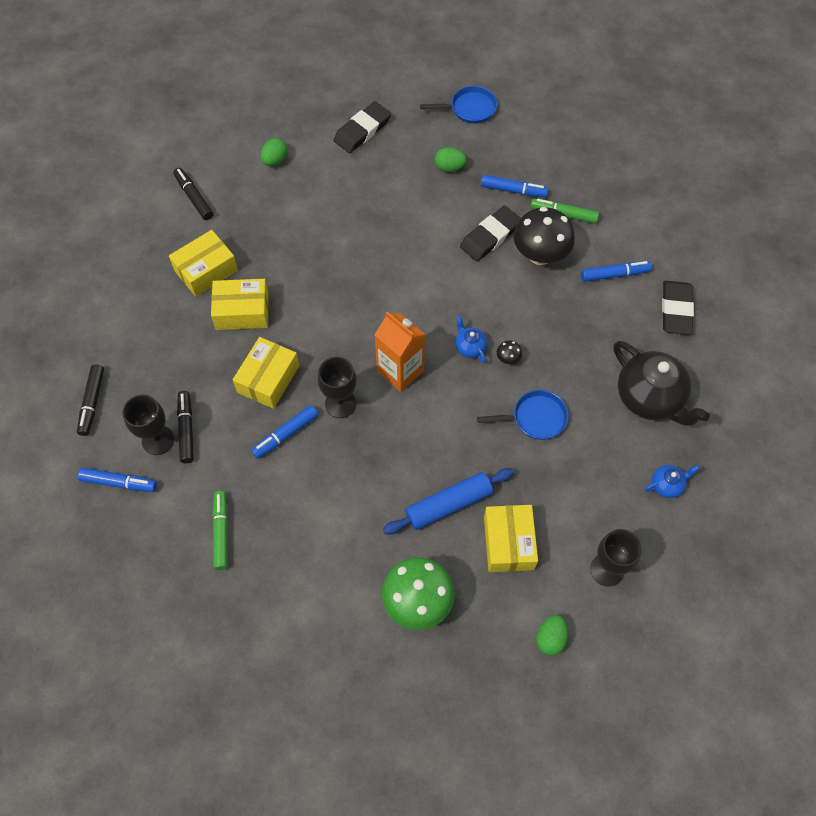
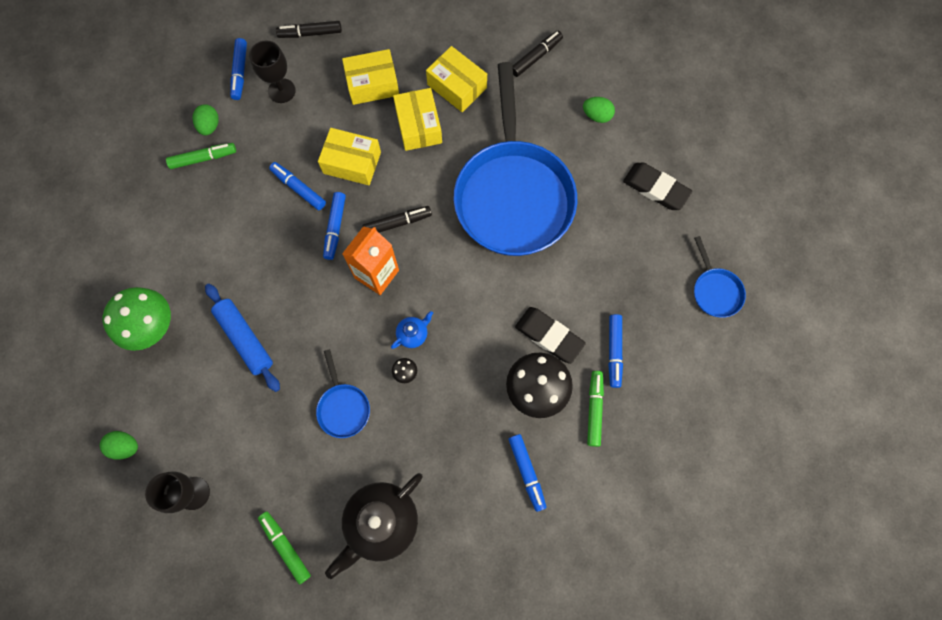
camera: 80 degrees right, 10 degrees up
(186, 429) = (294, 110): black marker -> black marker (397, 223)
(340, 404) = (335, 228): black goblet -> blue marker
(342, 241) = (513, 195): none -> blue pan
(449, 167) = (629, 282): green egg -> green egg (210, 126)
(508, 543) = (212, 398): yellow box -> yellow box (372, 84)
(667, 485) = (285, 546): blue teapot -> green marker
(676, 310) = (493, 544): black eraser -> none

